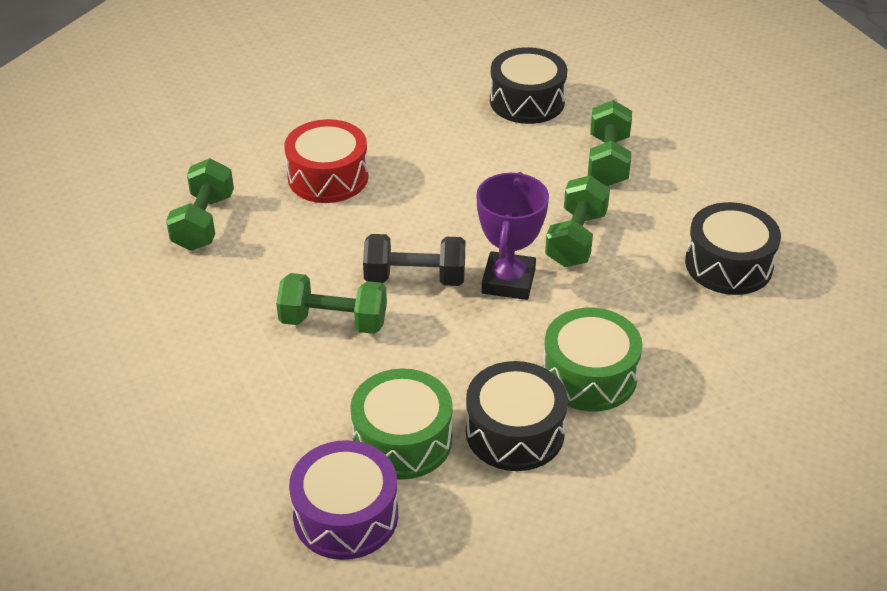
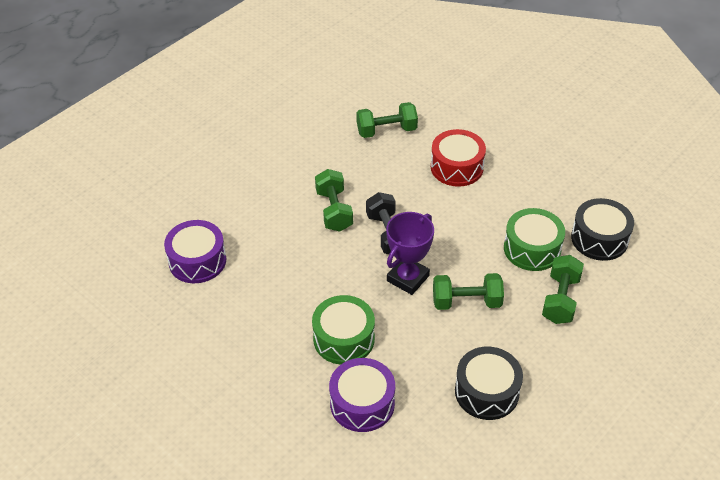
camera: 70 degrees right, 5 degrees up
(402, 440) = (257, 267): green drum -> green drum (532, 249)
(508, 281) = (408, 278): purple trophy -> purple trophy turned 45 degrees counterclockwise
(515, 432) = (283, 315): black drum -> none
(608, 161) = (560, 299): green dumbbell -> green dumbbell turned 60 degrees counterclockwise
(710, 386) = (362, 403): none -> purple drum

